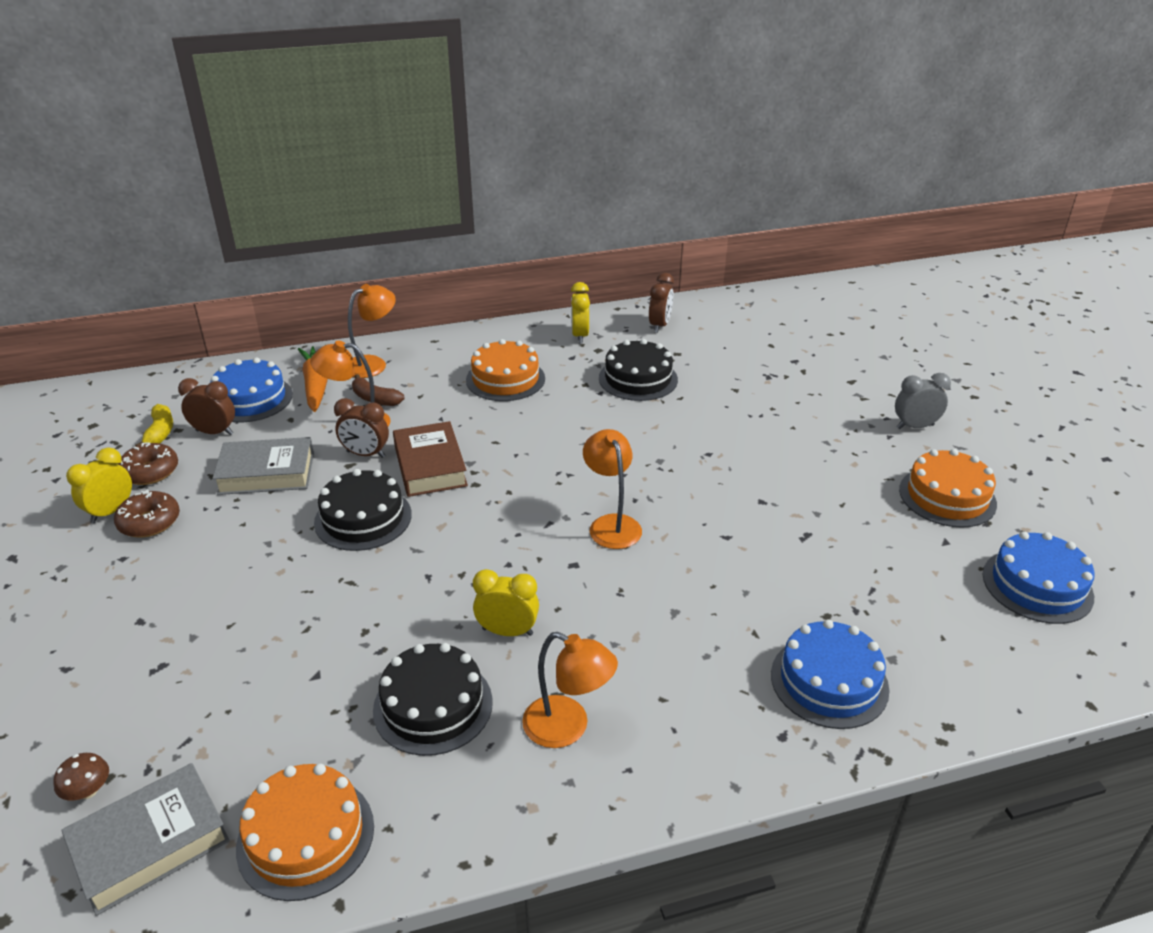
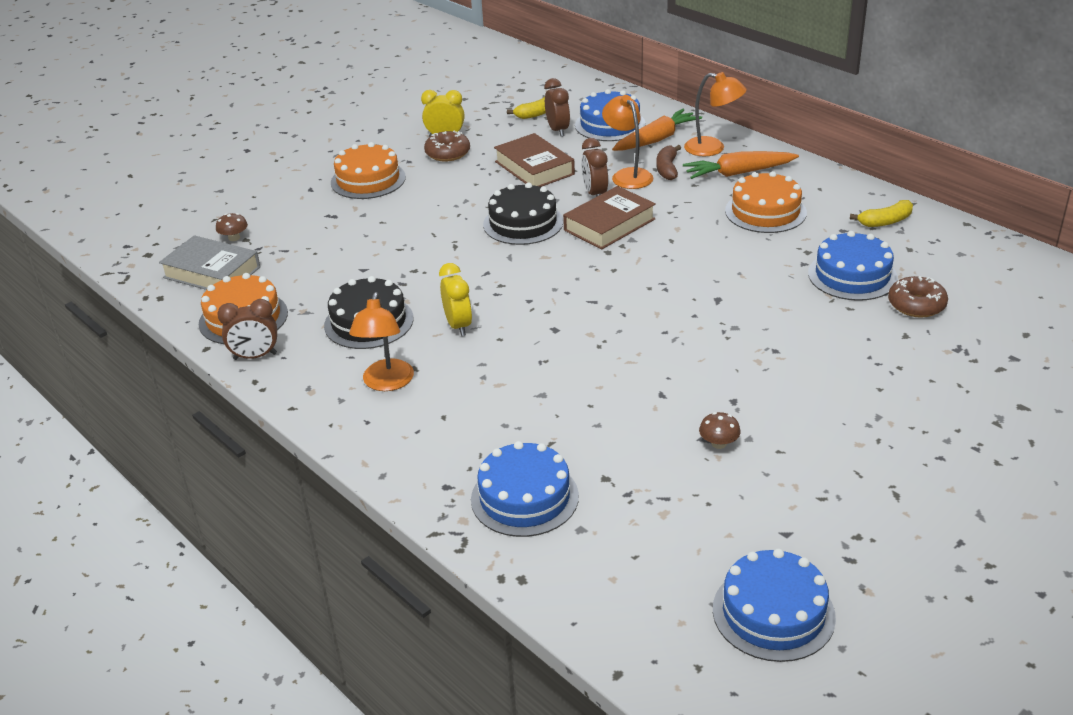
camera: 65 degrees right, 0 degrees up
(150, 472) = (495, 130): brown donut -> brown donut (916, 305)
(266, 473) = (534, 168): grey book -> brown book
(430, 368) = (738, 173): none -> orange carrot
(580, 336) = (885, 221): yellow clock -> yellow banana
(611, 524) = (620, 330): orange lamp -> none
(638, 379) = (852, 275): black cake -> blue cake
(659, 325) = (967, 257): brown clock -> brown clock (255, 356)
(815, 531) = (719, 443): none -> brown mushroom
(915, 426) = (982, 472): grey clock -> none
(947, 496) = (868, 521): orange cake -> orange cake (368, 180)

